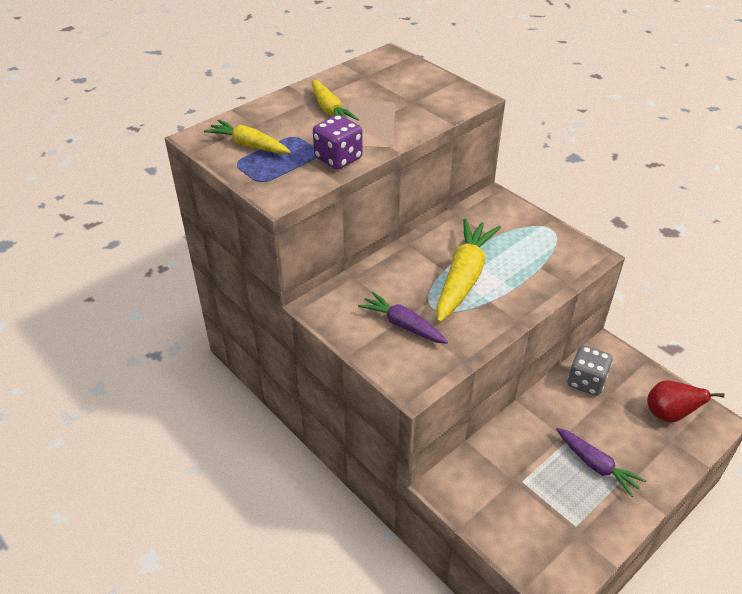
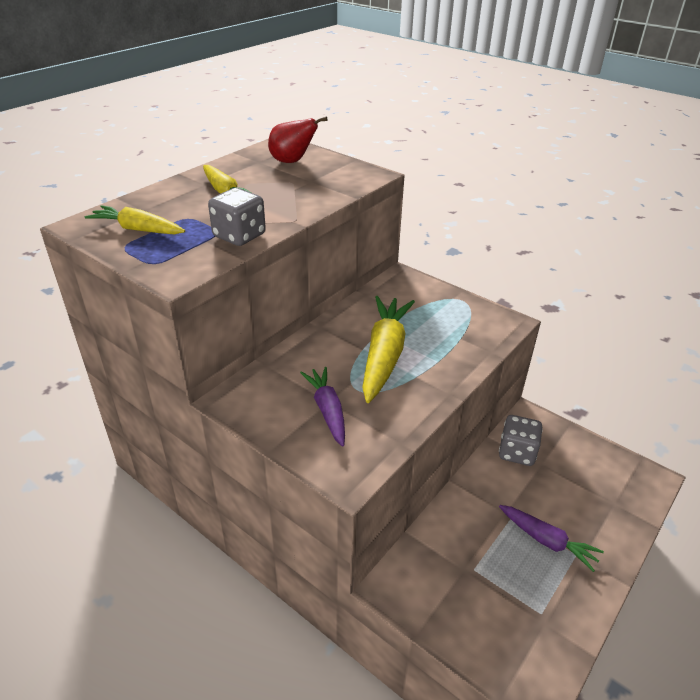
camera: 10 degrees left, 5 degrees down
(338, 158) = (239, 236): purple dice -> grey dice
(403, 325) = (327, 410): purple carrot -> purple carrot turned 45 degrees clockwise
(668, 415) = (605, 477): red pear -> red pear (292, 161)

